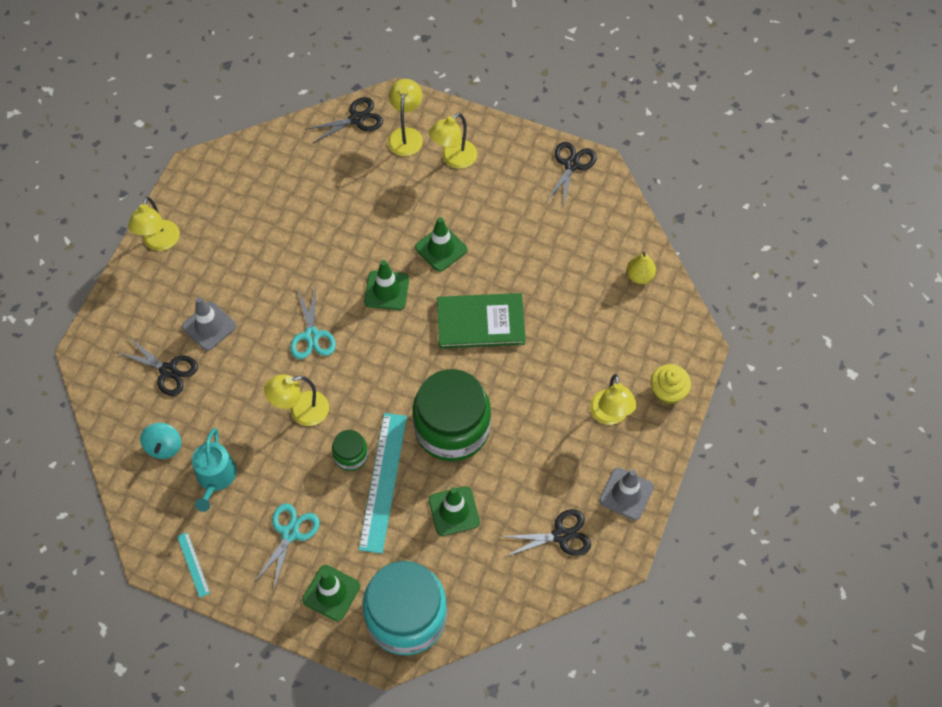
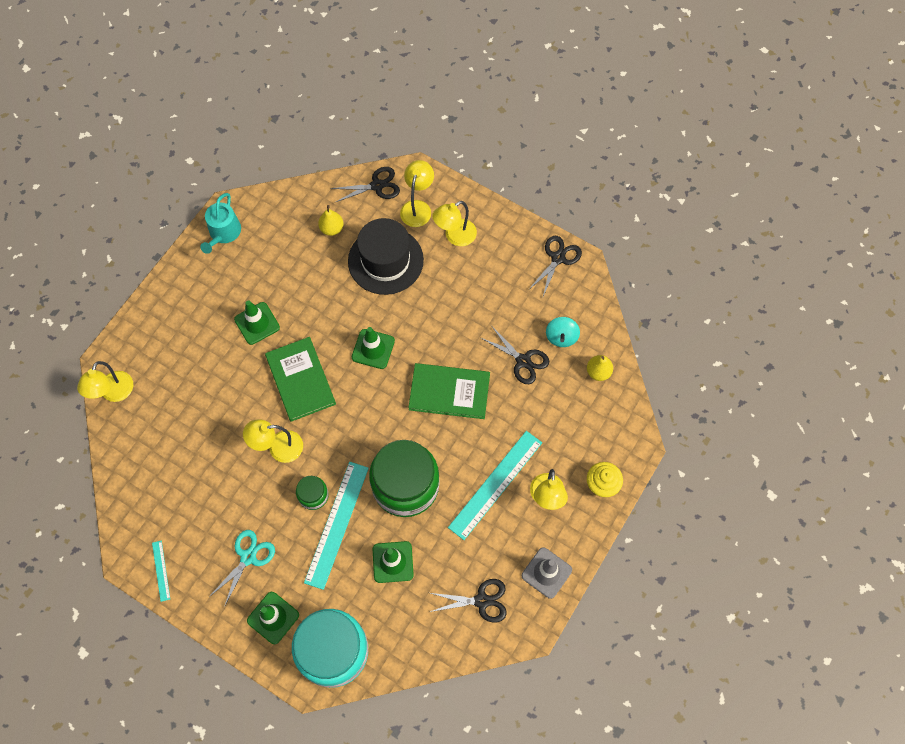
camera: 10 degrees right, 5 degrees up
(160, 242) = (186, 273): yellow lamp -> yellow lamp (114, 393)
(164, 446) = (156, 460): turquoise spinning top -> turquoise spinning top (561, 337)
(168, 371) = (172, 391): black scissors -> black scissors (523, 361)
(209, 326) = (214, 357): grey traffic cone -> none
(215, 477) = (194, 495): turquoise watering can -> turquoise watering can (223, 233)
(312, 336) = (300, 380): turquoise scissors -> green book
(315, 171) = (332, 229): none -> yellow pear
(382, 196) = (385, 260): none -> black hat
(441, 248) = (428, 318): green traffic cone -> green traffic cone (257, 323)
(551, 411) = (495, 484): none -> turquoise ruler

